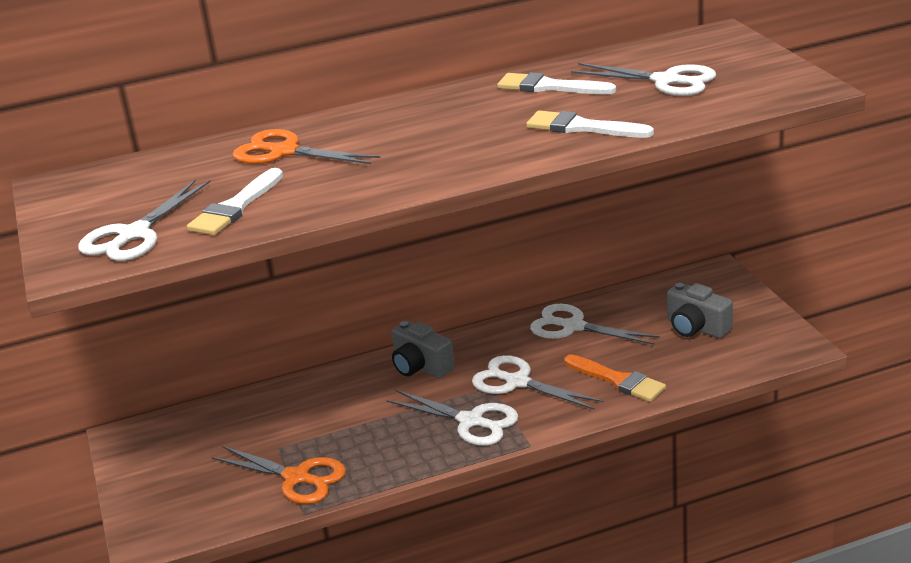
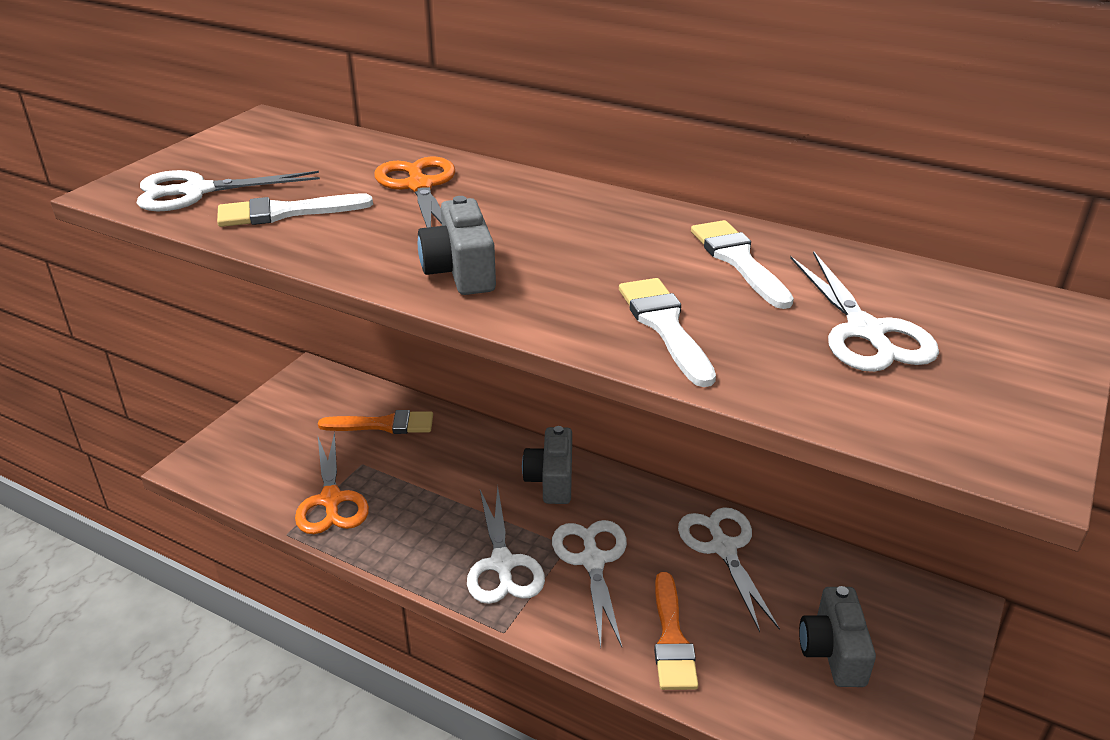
camera: 45 degrees right, 5 degrees up
(248, 420) = (383, 425): none -> orange brush
(425, 167) = (460, 271): none -> grey camera

